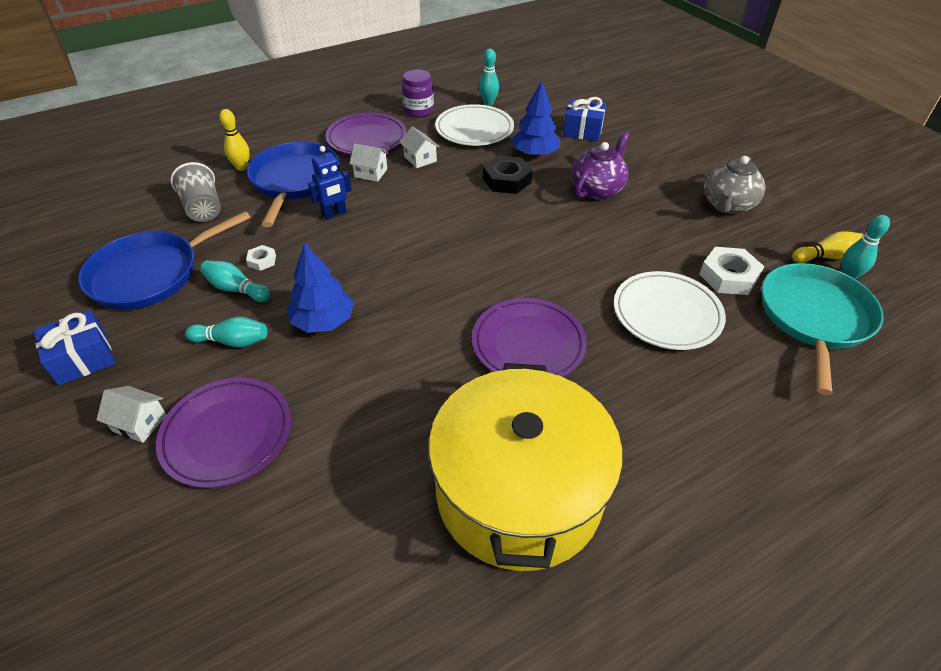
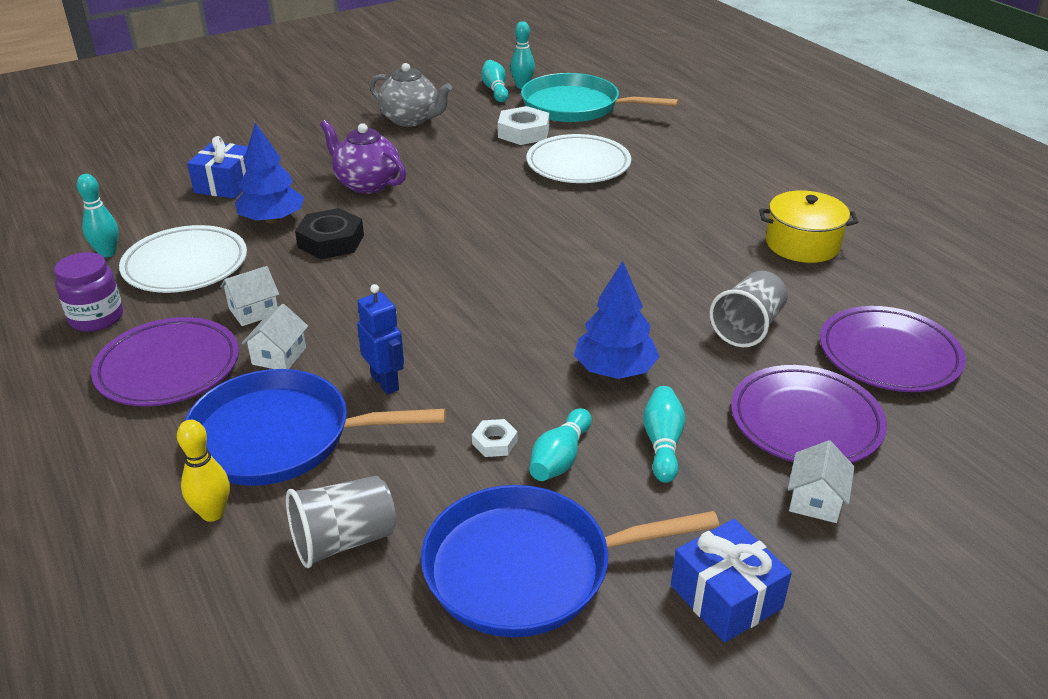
camera: 90 degrees left, 10 degrees down
(150, 274) = (527, 568): blue pan -> blue pan turned 120 degrees clockwise
(366, 415) = (747, 327): none -> grey cup
(519, 492) = (802, 244): yellow pot -> yellow pot, size x0.52
(528, 344) = (629, 235): purple plate -> purple plate (889, 355)
(826, 256) = (495, 90): yellow bowling pin -> turquoise bowling pin

